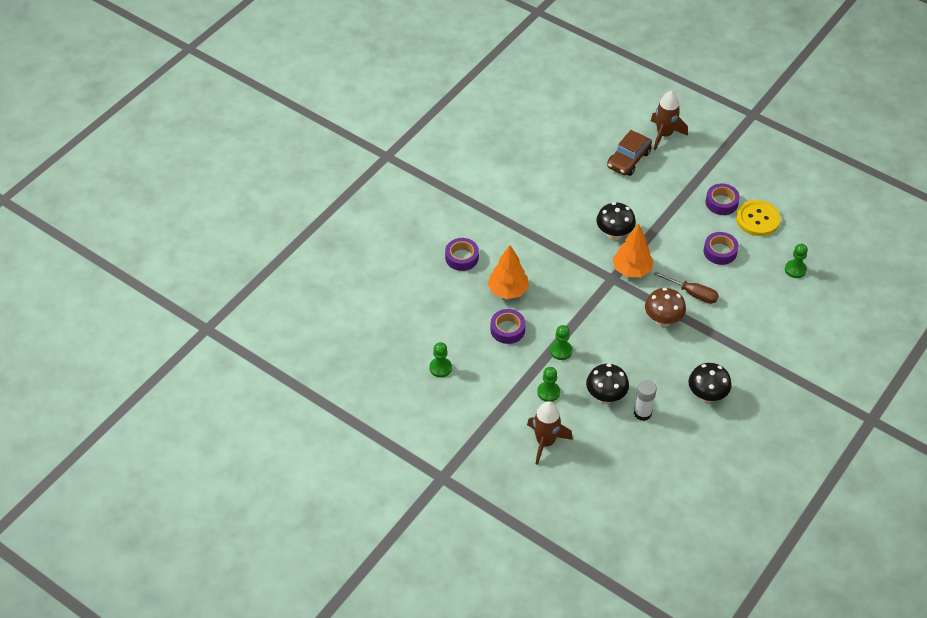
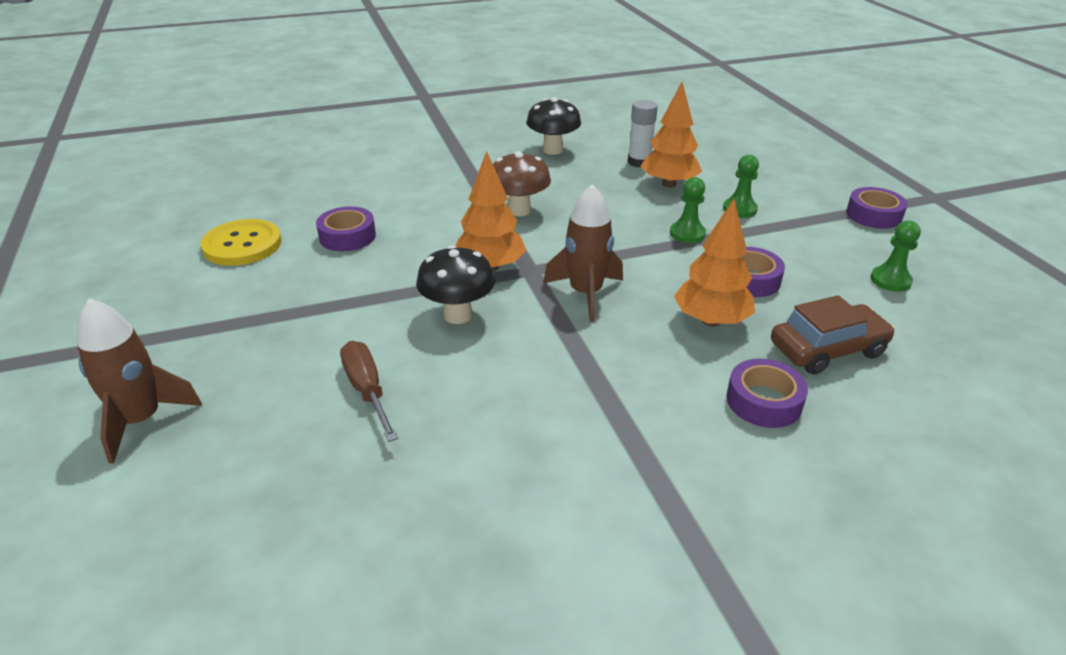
camera: 145 degrees left, 15 degrees down
(545, 442) = (778, 180): brown rocket -> brown rocket (585, 294)
(605, 397) = (669, 184): black mushroom -> orange tree
(628, 159) = (269, 411): brown car -> brown car (827, 349)
(693, 294) = (446, 216): brown screwdriver -> brown screwdriver (367, 390)
(721, 202) = (248, 281): purple tape -> purple tape (873, 215)
(795, 269) = (296, 189): green pawn -> none

